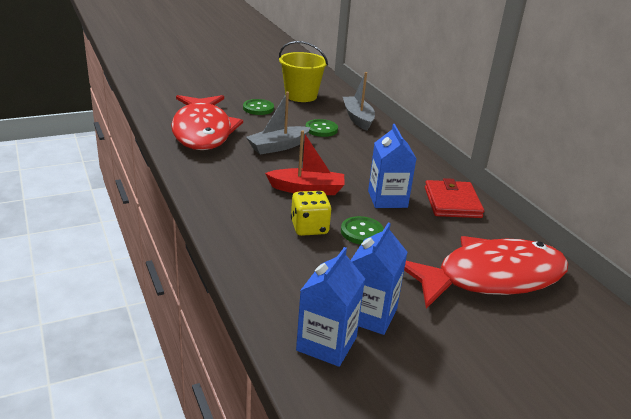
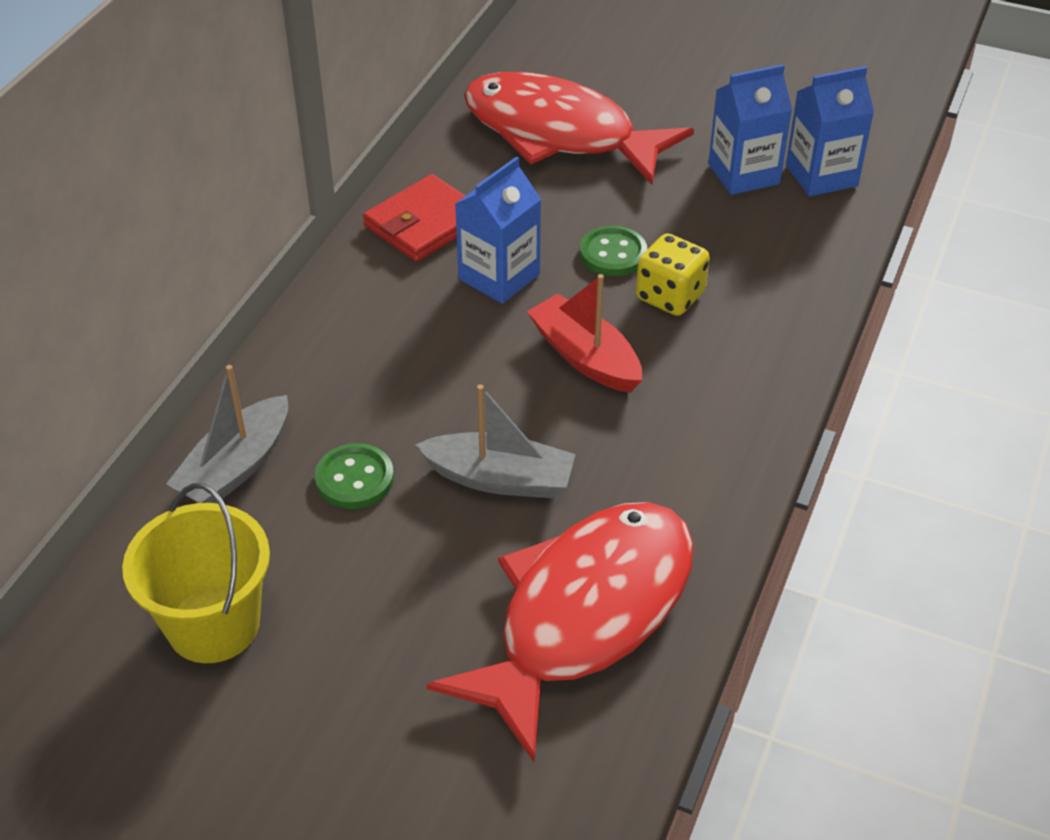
camera: 130 degrees left, 15 degrees up
(258, 108) = (374, 632): green button -> none

